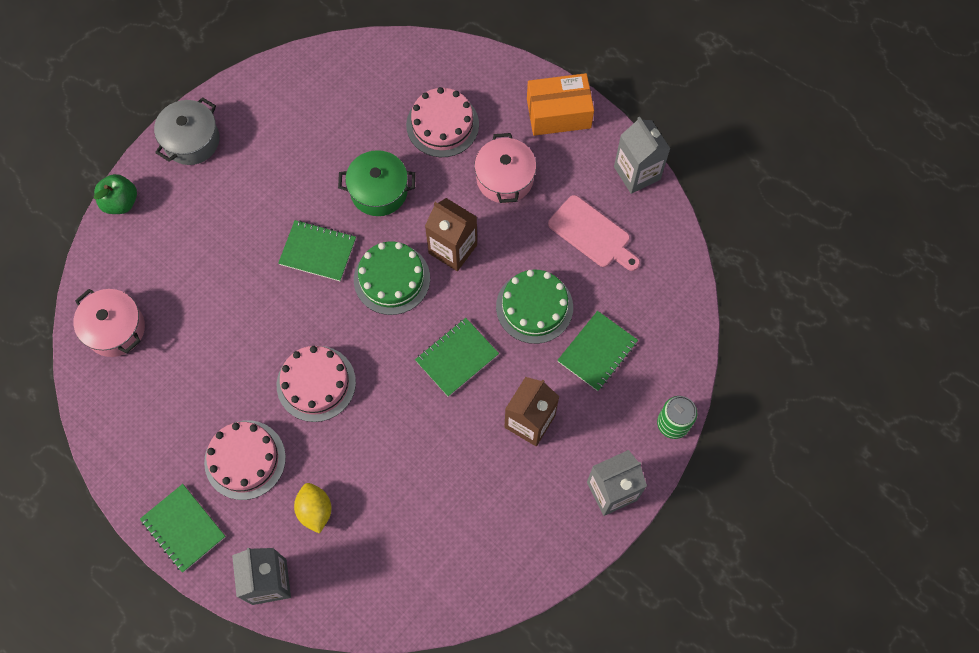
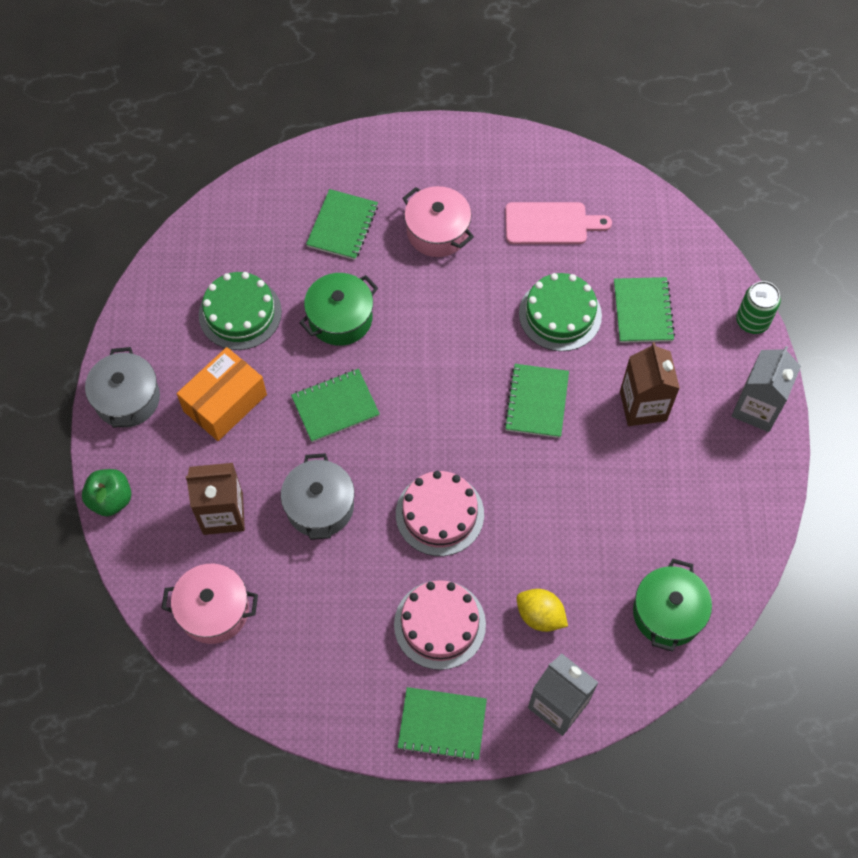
camera: 40 degrees left, 5 degrees down
(244, 313) = (320, 506): none -> grey pot
(392, 279) = (421, 380): green cake -> green cake (240, 313)
(403, 583) = (667, 613): none -> green pot
(442, 124) = (342, 226): pink cake -> green notebook
(453, 249) = (449, 318): brown carton -> brown carton (223, 513)
(558, 113) = (432, 149): orange box -> orange box (225, 403)
(637, 173) = (540, 151): grey carton -> none

